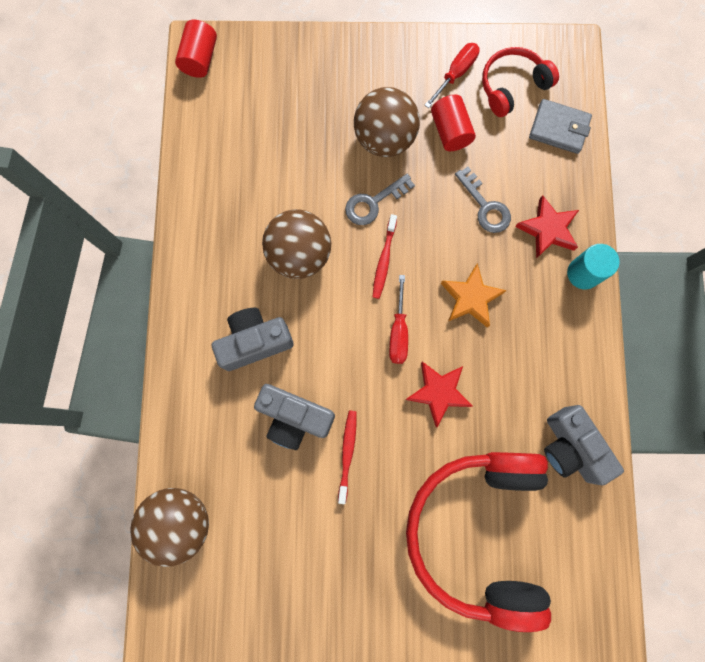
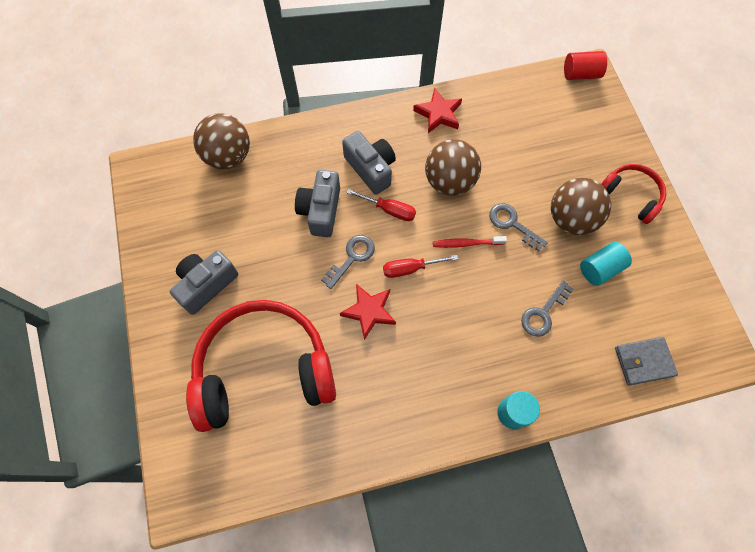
camera: 75 degrees right, 10 degrees down
(347, 453) = (302, 254): red toothbrush -> none
(367, 395) = (352, 257): none -> grey key
(450, 131) = (600, 269): red cylinder -> turquoise cylinder
(455, 74) = (655, 261): red screwdriver -> red screwdriver (389, 210)
(471, 298) = (457, 319): orange star -> none
(512, 86) = (666, 311): red headphones -> red headphones (631, 195)
(547, 229) = (542, 372): red star -> red star (438, 114)
(559, 128) = (643, 361): grey wallet -> grey wallet turned 75 degrees clockwise
(570, 447) = (351, 433): grey camera -> grey camera (206, 284)

